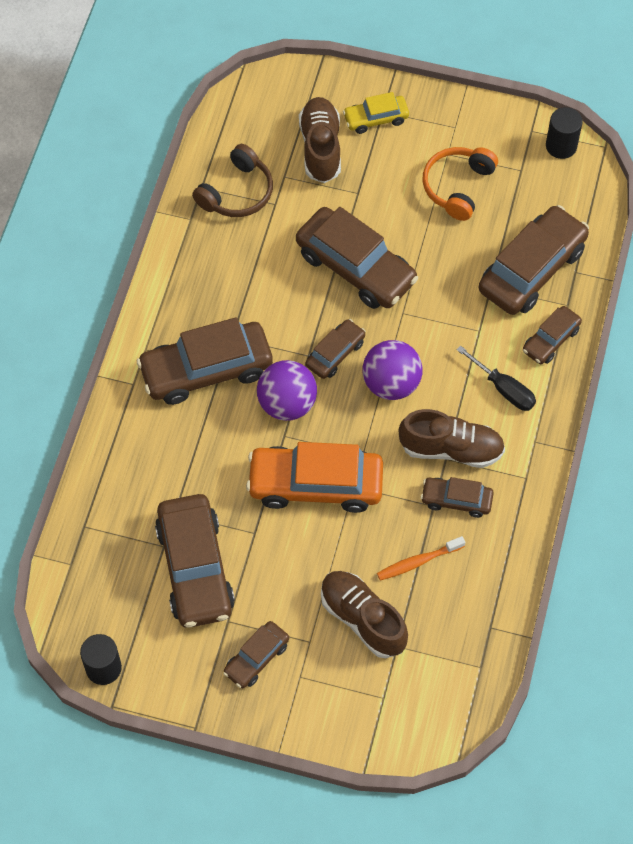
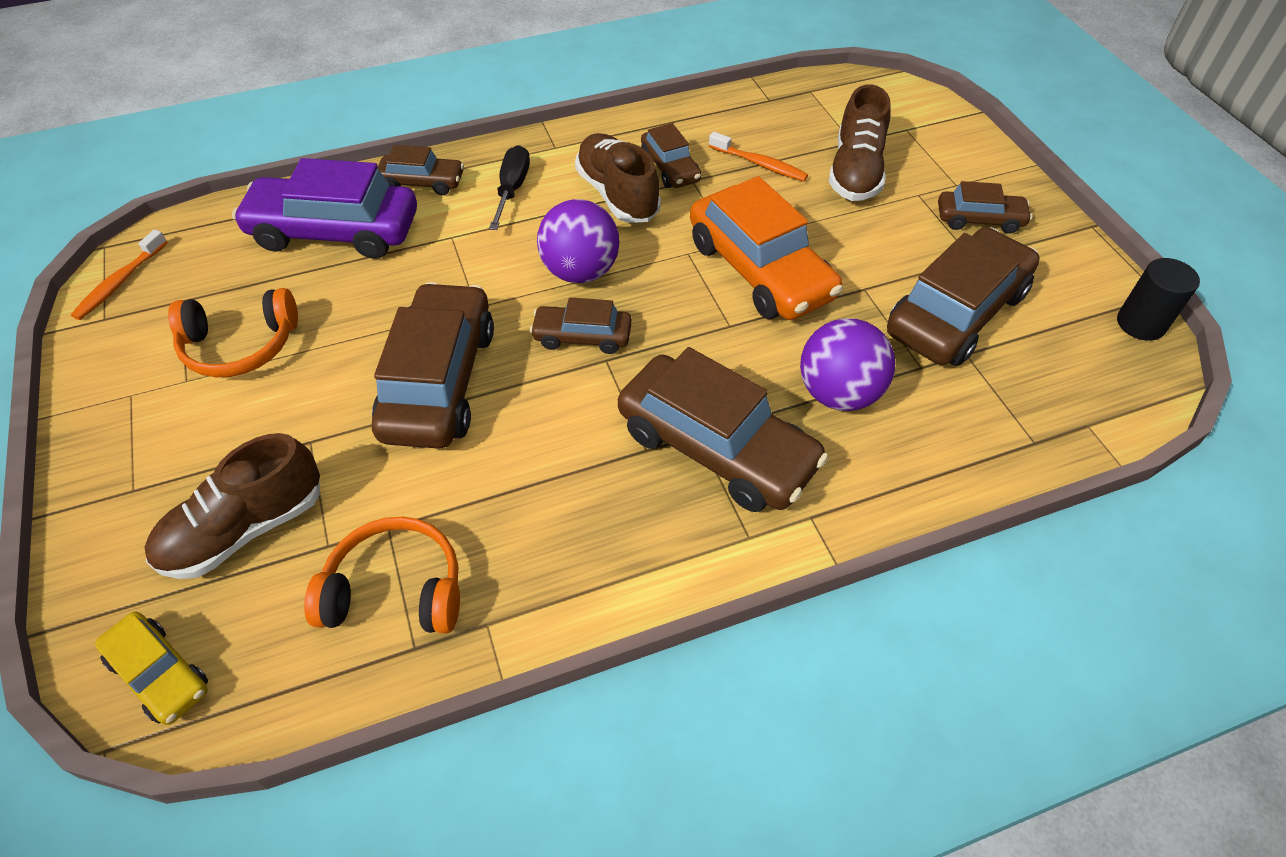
camera: 125 degrees left, 10 degrees down
(237, 192) = (395, 590): brown headphones -> orange headphones
(287, 404) = (688, 344): purple ball -> purple ball (838, 393)
(376, 119) = (152, 490): yellow car -> yellow car (160, 674)
(531, 269) = (335, 231): brown car -> purple car
(561, 146) = (120, 282): black cylinder -> orange toothbrush

